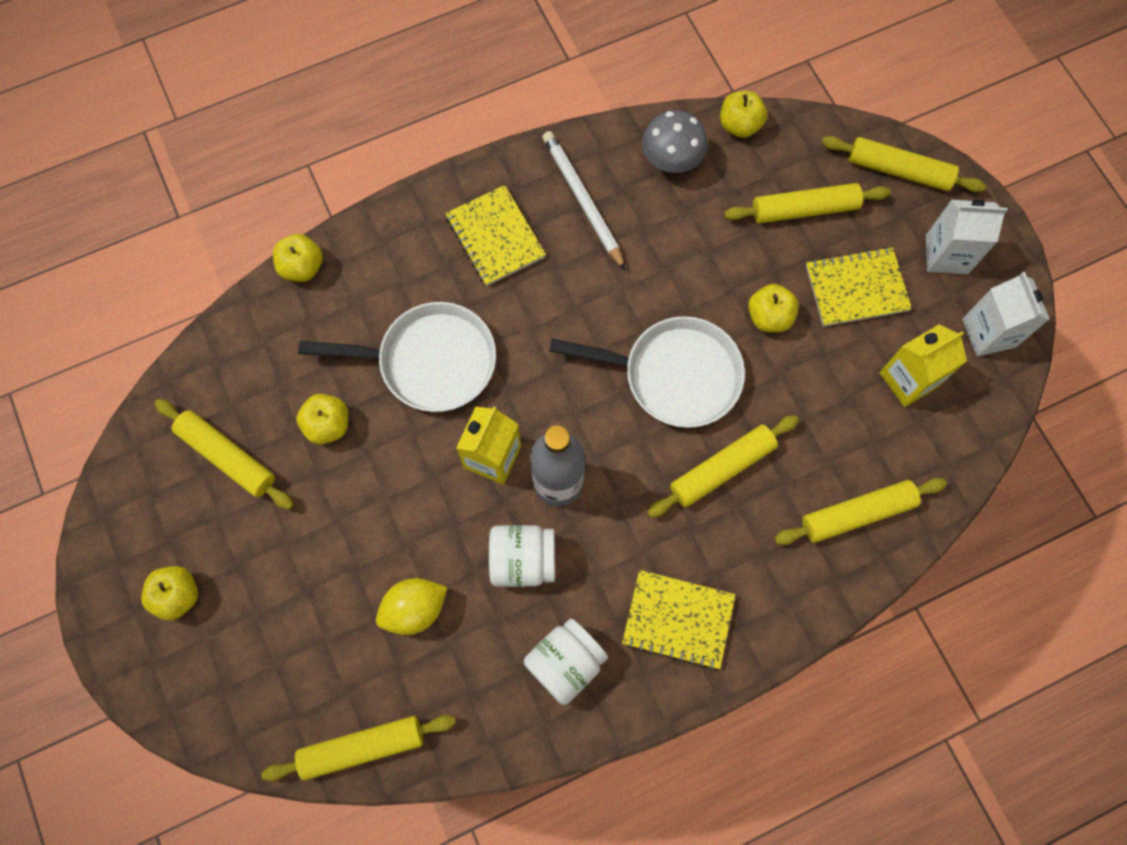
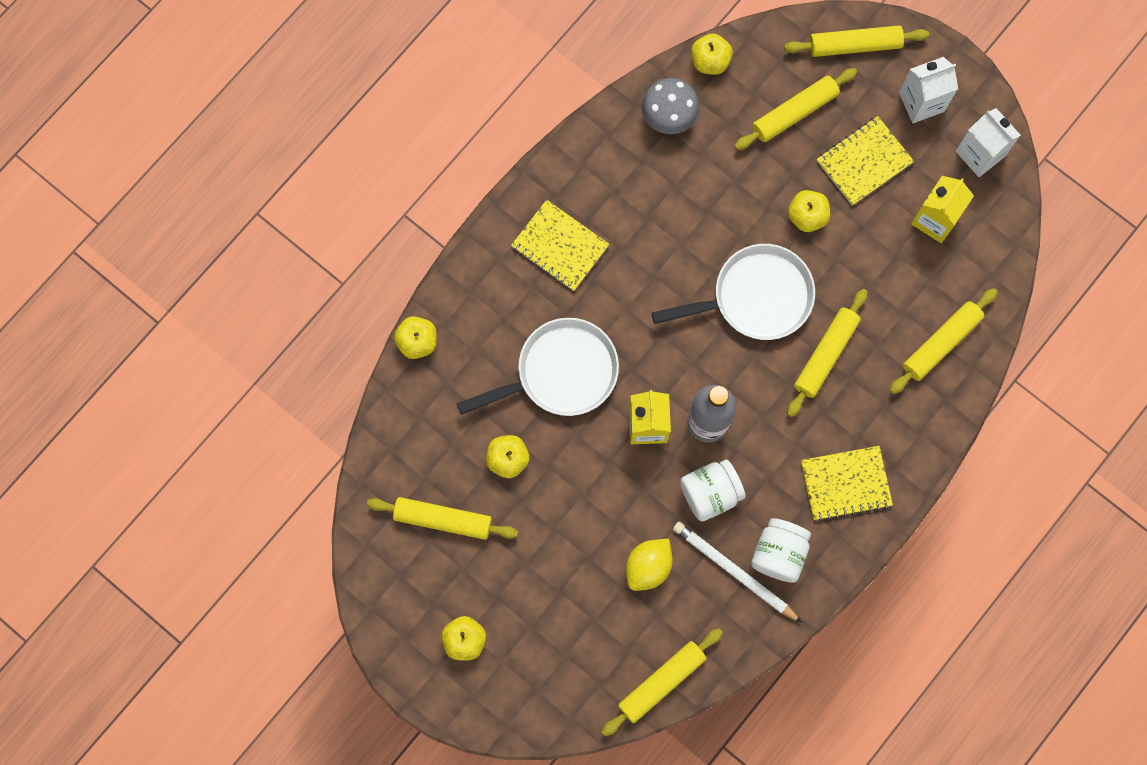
camera: 25 degrees left, 5 degrees up
(583, 200) = (614, 183): white pencil -> white pencil (734, 571)

